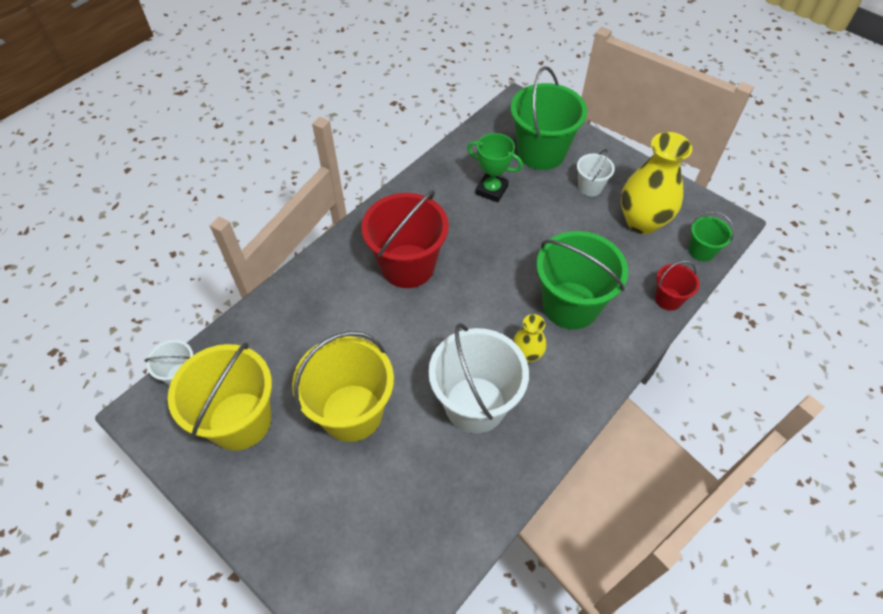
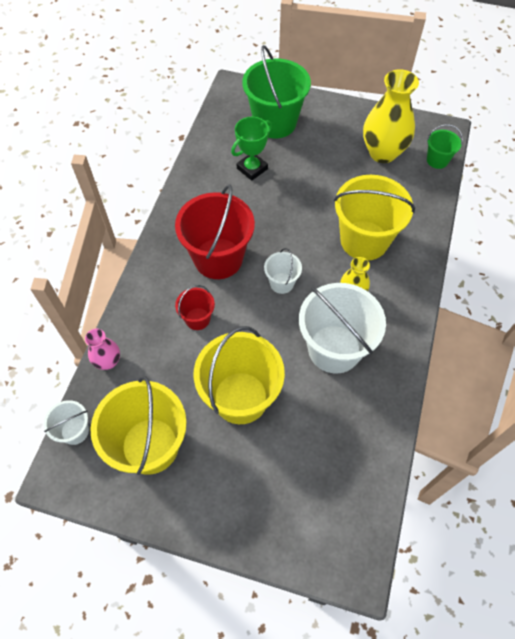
camera: 25 degrees left, 5 degrees up
(248, 323) = (108, 361): none -> pink vase
(491, 190) = (252, 169): green trophy -> green trophy turned 45 degrees counterclockwise
(570, 305) = (364, 240): green bucket -> yellow bucket
(590, 187) = (328, 138): white bucket -> white bucket (281, 283)
(668, 299) = (432, 207): red bucket -> red bucket (197, 319)

